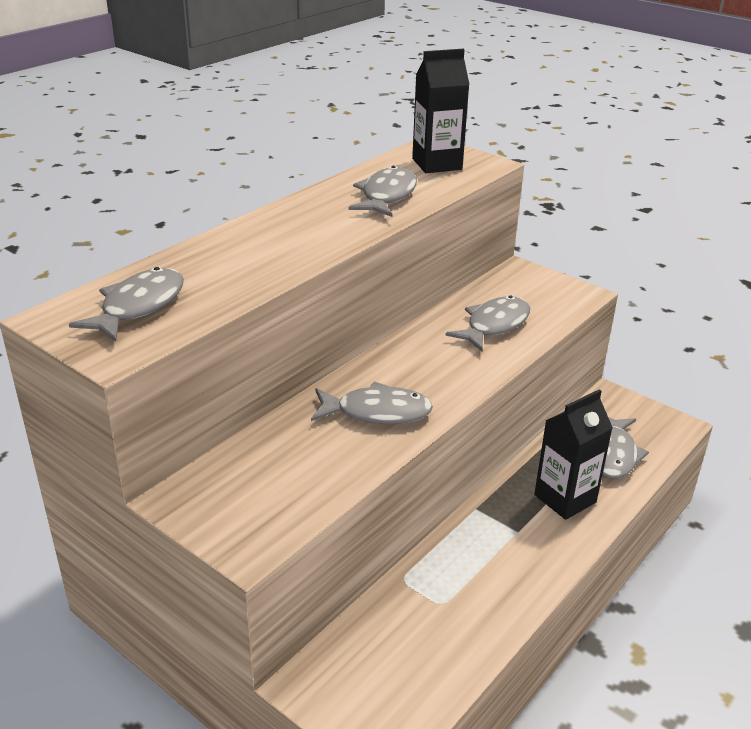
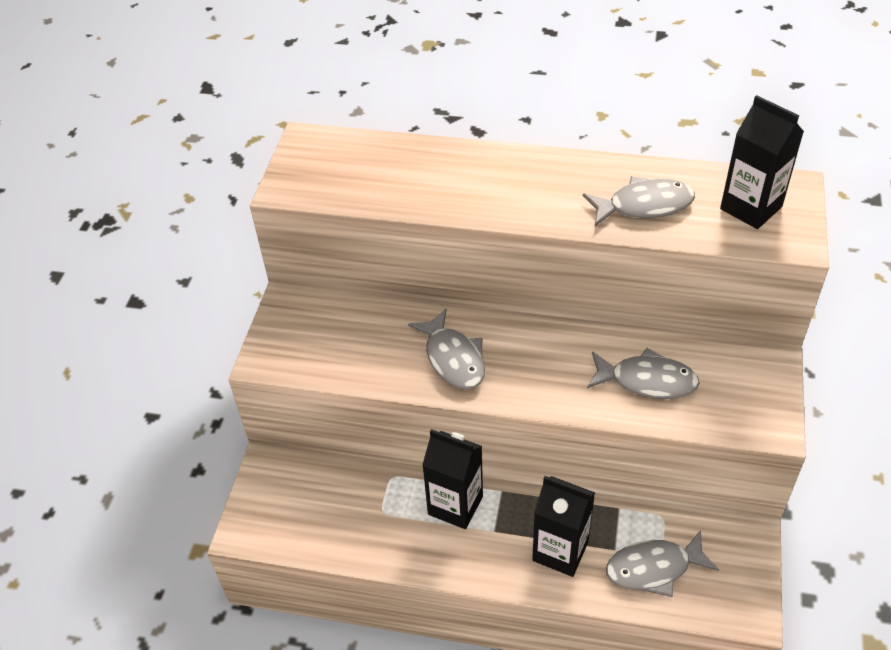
camera: 65 degrees right, 15 degrees up
(138, 306) = (348, 167): grey fish -> none
(471, 545) = (455, 505): none -> black carton

